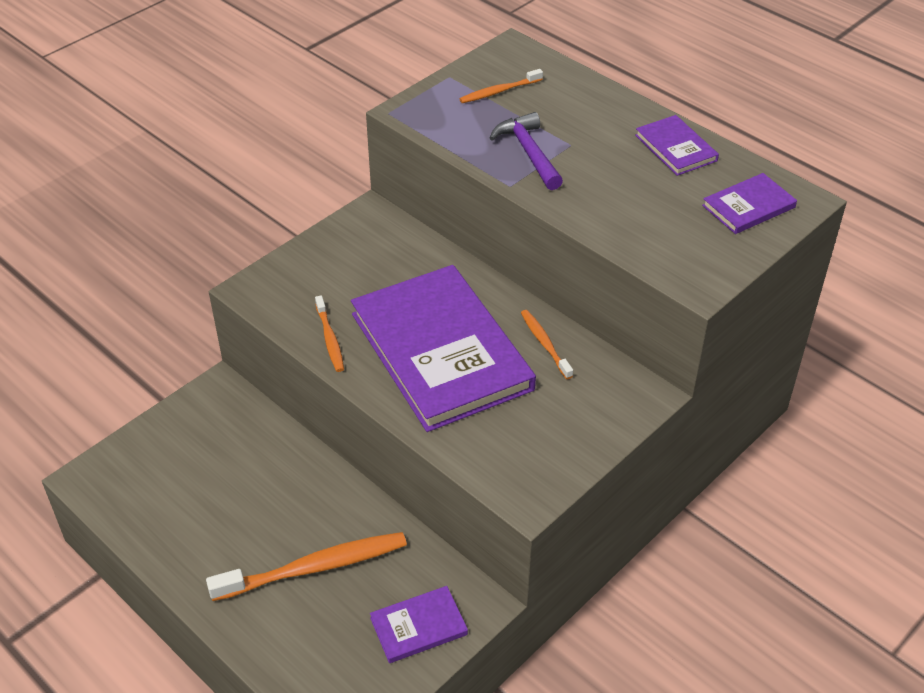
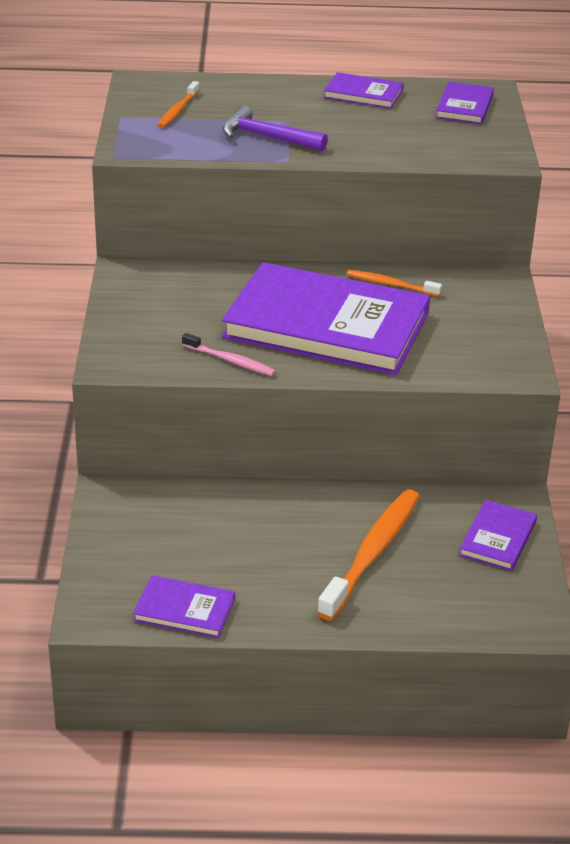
camera: 45 degrees left, 10 degrees down
(142, 517) = (184, 610): none -> purple book
(330, 339) = (230, 361): orange toothbrush -> pink toothbrush

